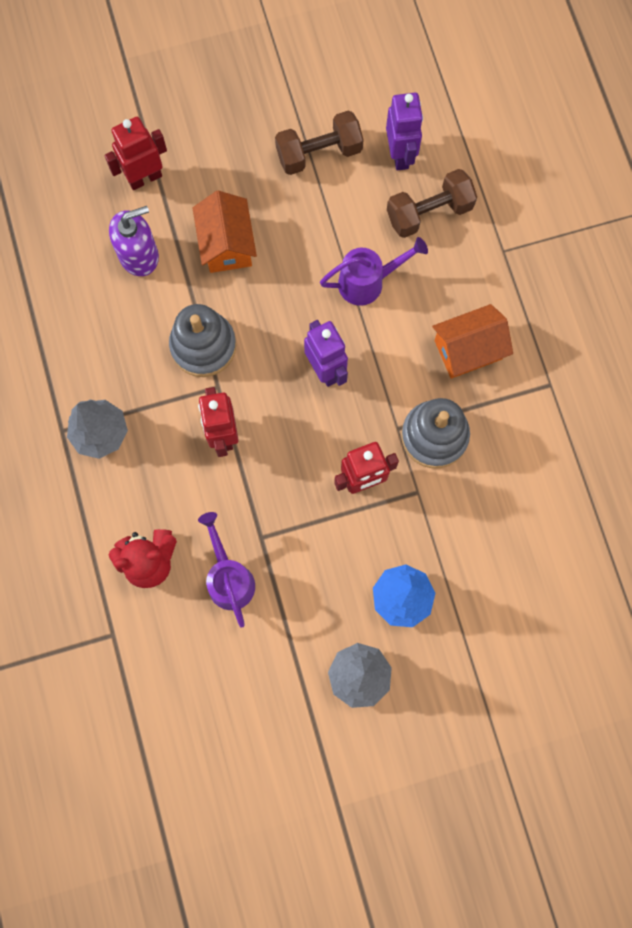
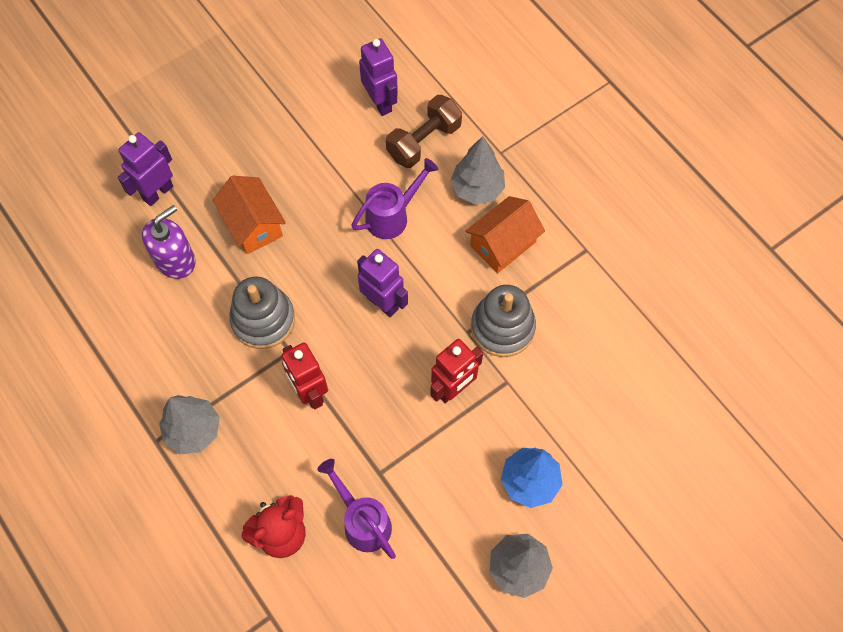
camera: 20 degrees left, 10 degrees down
(144, 178) = (157, 192): red robot -> purple robot
(319, 153) = (308, 123): brown dumbbell -> none
(464, 282) = (477, 189): none -> grey tree

